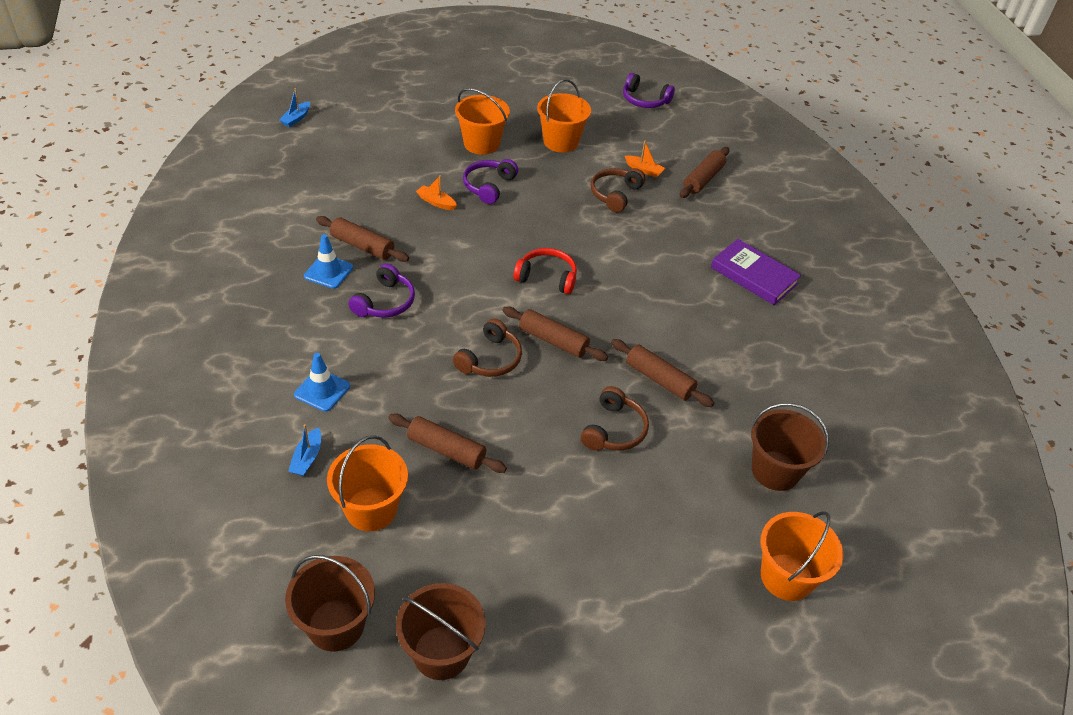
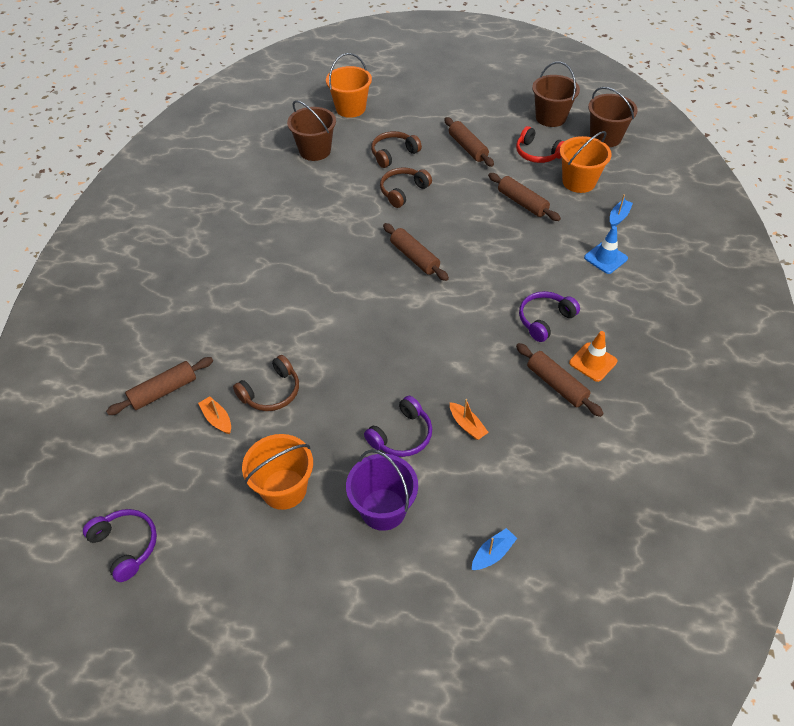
camera: 155 degrees left, 5 degrees up
(296, 118) = (620, 625): blue boat -> blue boat (493, 553)
(328, 272) = (593, 362): blue traffic cone -> orange traffic cone
(481, 144) = (383, 509): orange bucket -> purple bucket
(490, 359) = (470, 254): brown headphones -> brown headphones (393, 154)
(547, 277) = (392, 312): red headphones -> red headphones (537, 153)
(659, 379) = (350, 214): brown rolling pin -> brown rolling pin (467, 148)
(754, 275) = (210, 275): purple book -> none

